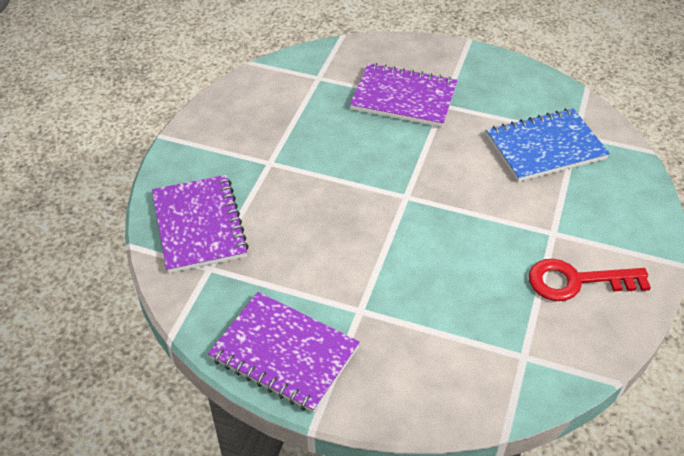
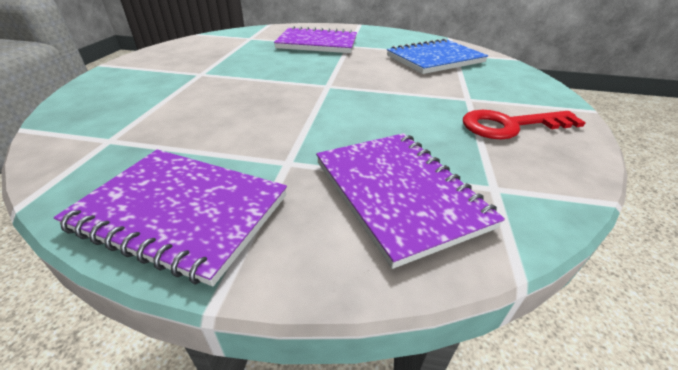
camera: 10 degrees left, 10 degrees down
(199, 226) = (112, 111): purple notebook -> purple notebook (398, 193)

